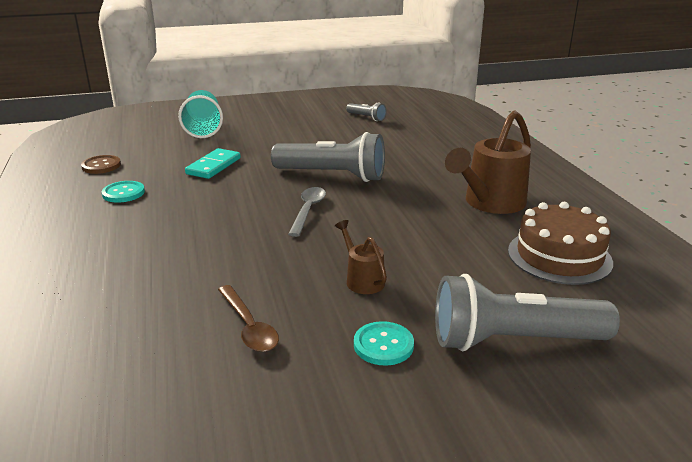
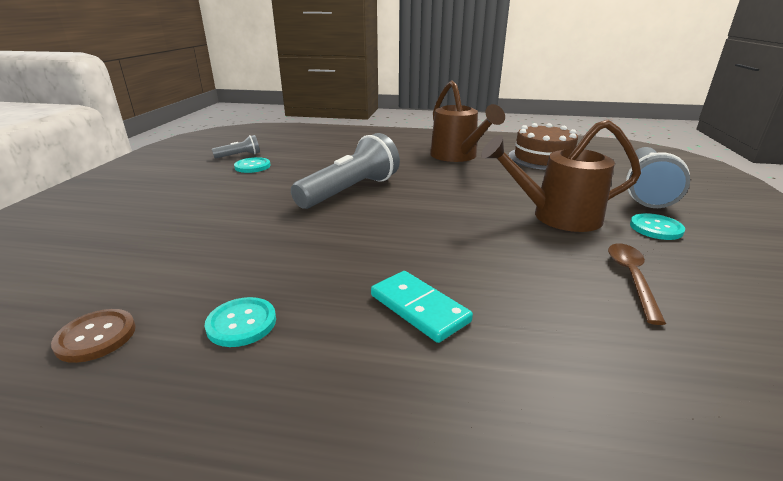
camera: 65 degrees left, 0 degrees up
(203, 129) = (108, 232): turquoise cup -> none
(213, 166) = (243, 243): turquoise domino -> turquoise domino (419, 308)
(249, 326) = (631, 278): brown spoon -> brown spoon turned 75 degrees counterclockwise
(308, 210) = (415, 214): grey spoon -> none
(348, 129) = (252, 166): none -> turquoise button
(362, 279) = (556, 217): brown watering can -> brown watering can, size x1.95

